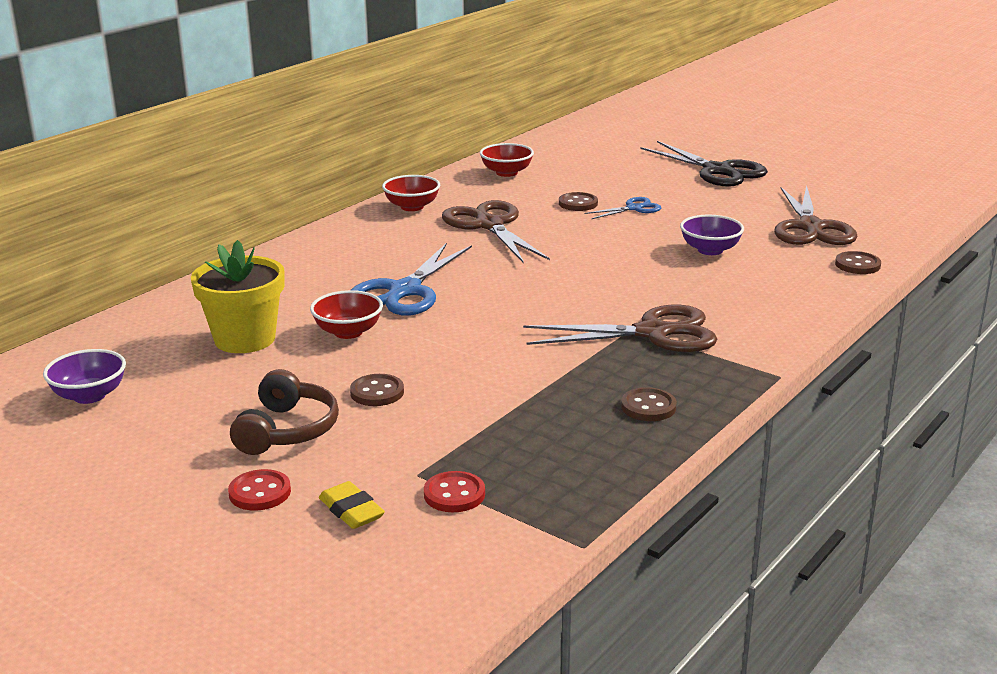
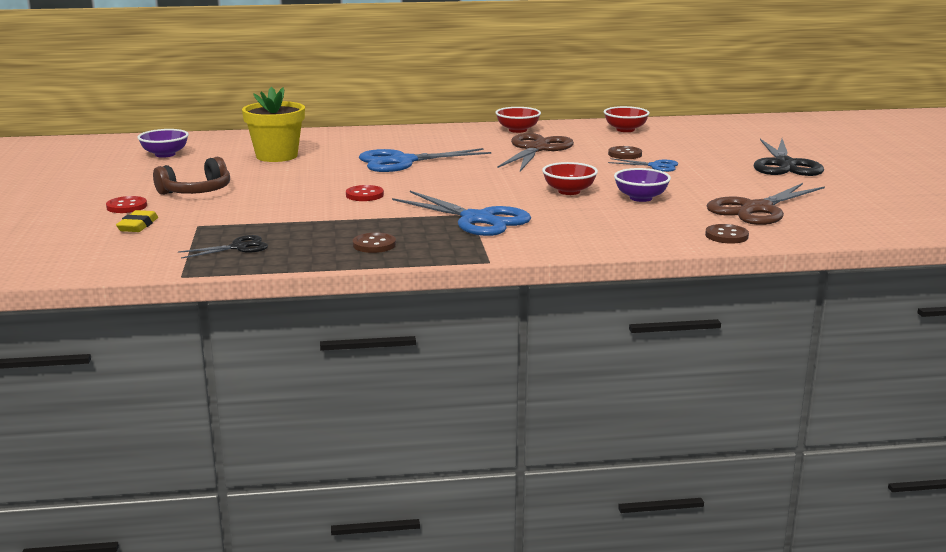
camera: 45 degrees right, 5 degrees down
(348, 332) = (327, 168): red bowl -> red bowl (569, 191)
(377, 392) = (270, 193): brown button -> none
(454, 494) = (190, 237): red button -> red button (364, 195)
(538, 479) = (238, 247): none -> black scissors
(653, 333) = (477, 219): brown scissors -> blue scissors

